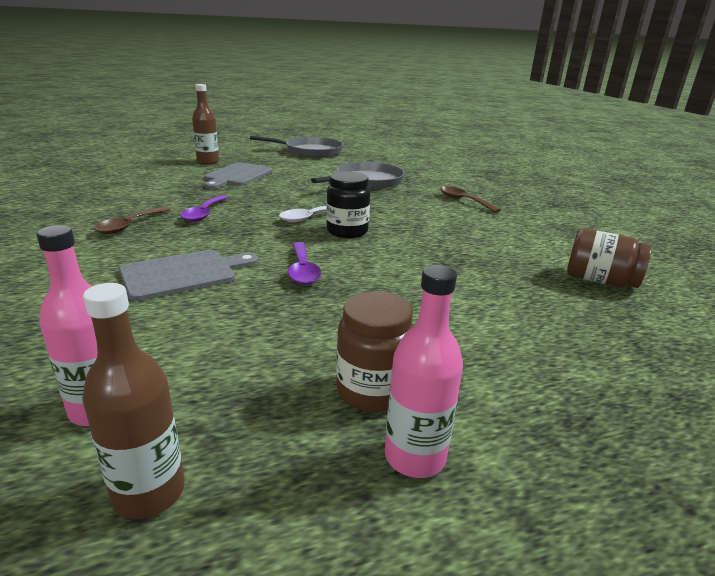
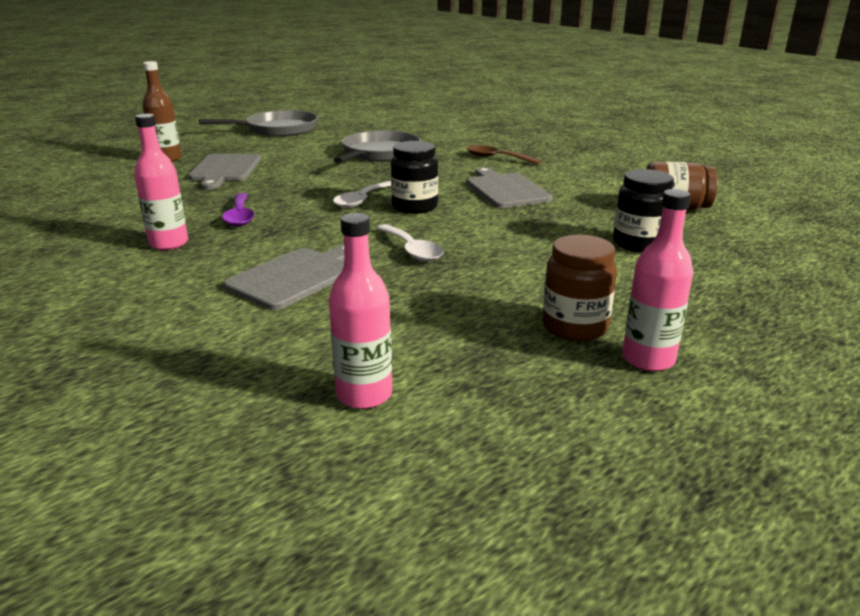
camera: 20 degrees left, 0 degrees up
(129, 226) = (169, 243): brown spoon -> pink bottle
(149, 492) = (479, 432): brown bottle -> none
(302, 270) = (412, 250): purple spoon -> white spoon
(443, 230) = (505, 190): none -> grey cutting board
(527, 311) = (638, 243): none -> black jar

